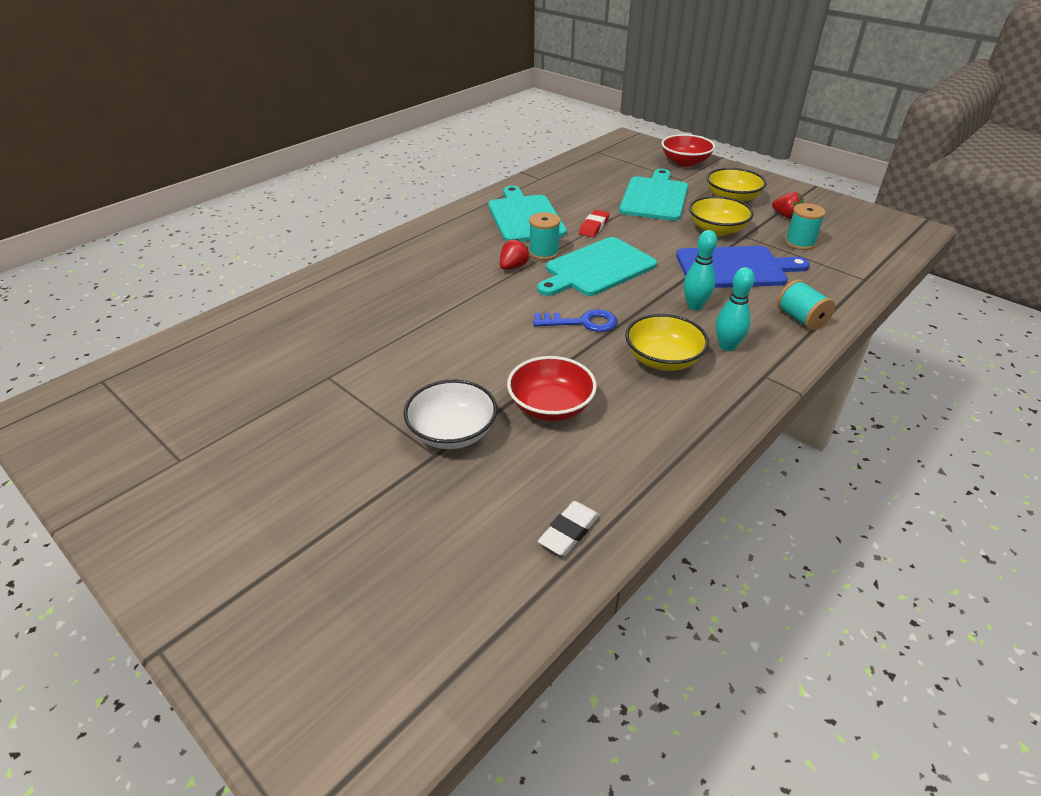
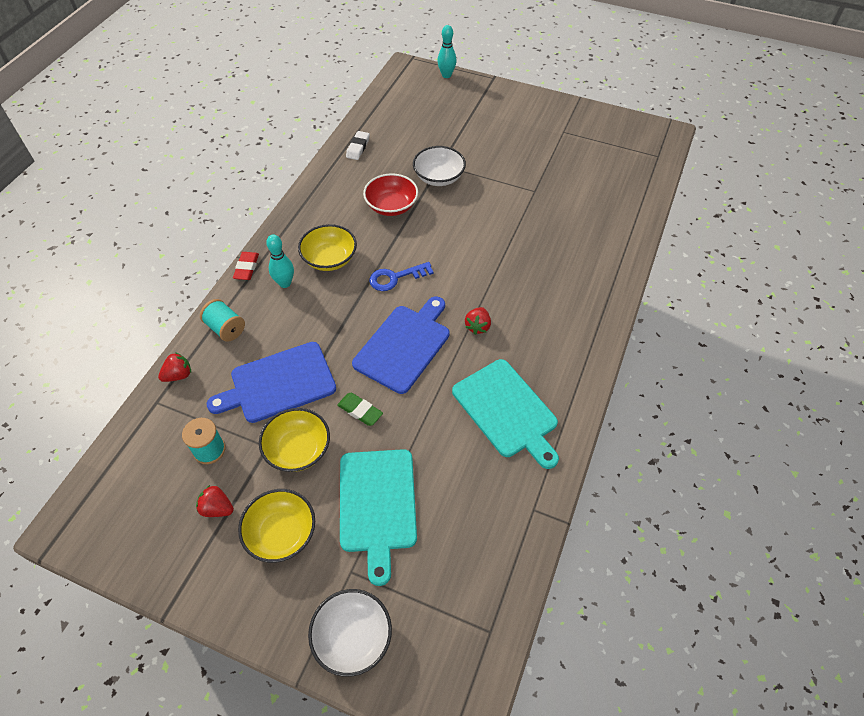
camera: 160 degrees right, 15 degrees up
(544, 252) = (460, 355): turquoise spool -> none
(594, 226) = (429, 415): red eraser -> red eraser (246, 268)
(597, 268) = (404, 346): turquoise cutting board -> blue cutting board
(656, 239) = (360, 411): none -> green eraser
(685, 162) = (352, 637): red bowl -> white bowl
(694, 306) = (312, 320): turquoise bowling pin -> turquoise bowling pin (446, 75)
(847, 293) = (178, 375): none -> red strawberry

